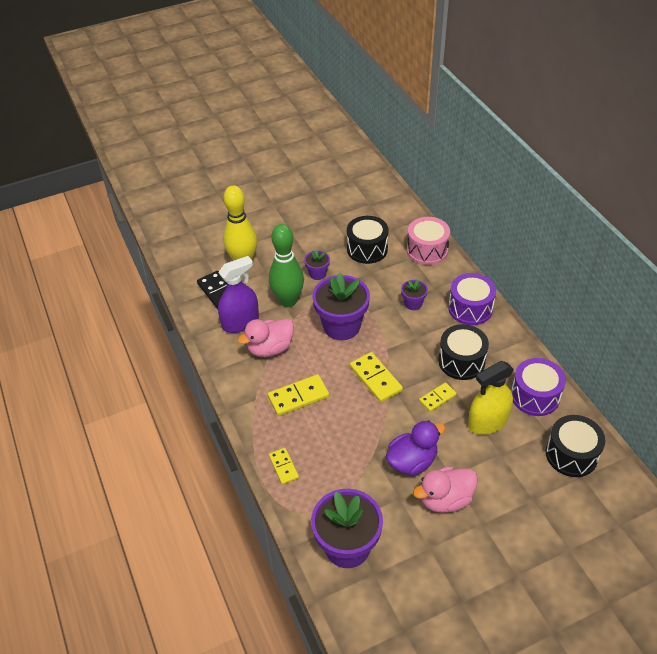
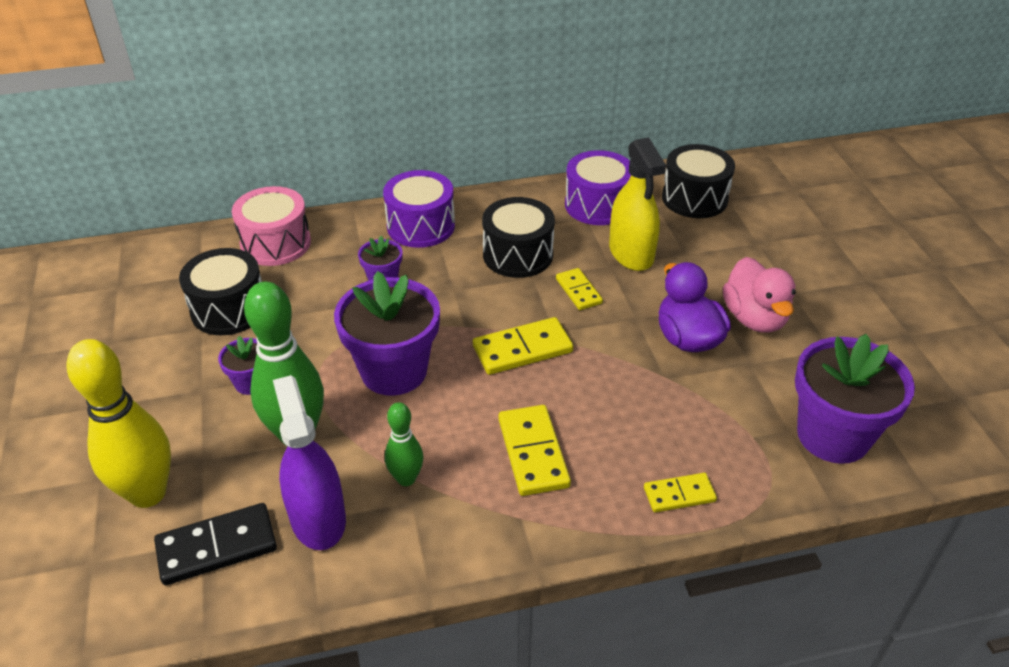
camera: 80 degrees left, 5 degrees down
(270, 348) = (406, 478): pink duck -> green bowling pin

